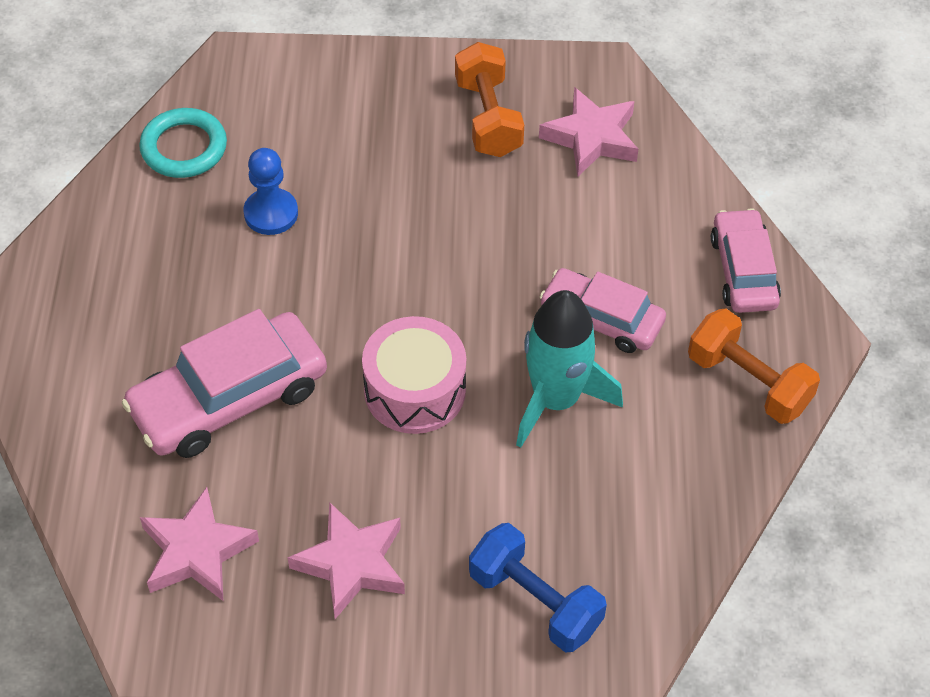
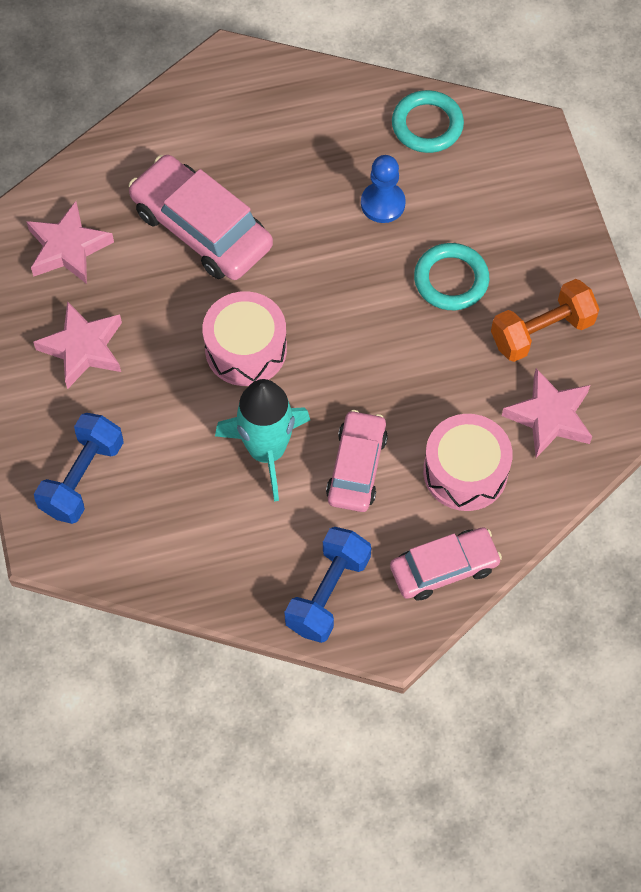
camera: 75 degrees right, 10 degrees up
(395, 177) = (451, 280): none -> turquoise ring
(635, 224) = (465, 471): none -> pink drum
(748, 382) = (328, 593): orange dumbbell -> blue dumbbell

